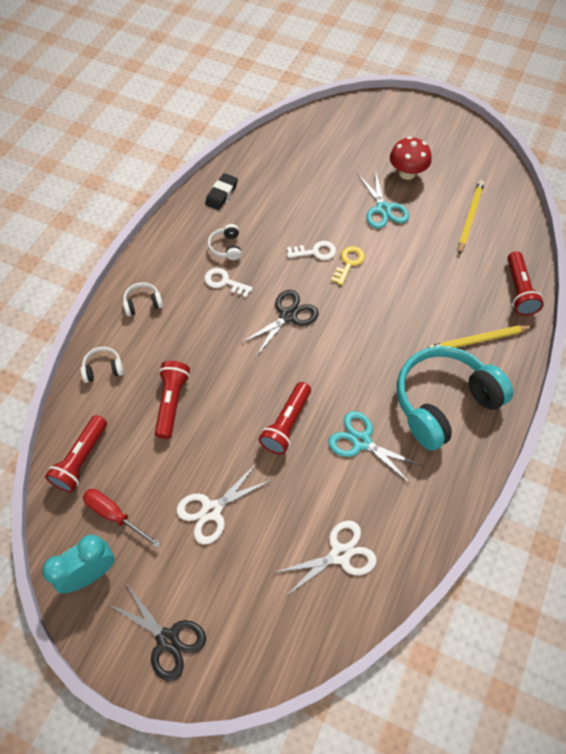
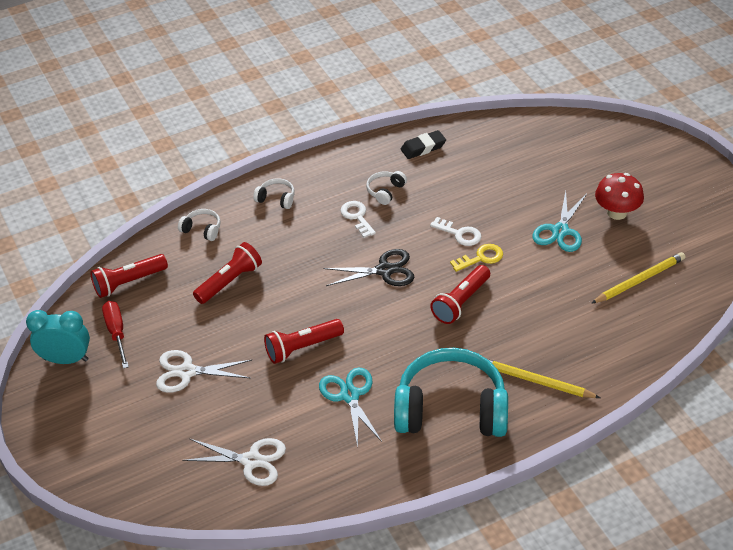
camera: 40 degrees right, 15 degrees down
(167, 640) = (77, 433): black scissors -> none
(518, 291) = (621, 364): red flashlight -> red flashlight (461, 302)

